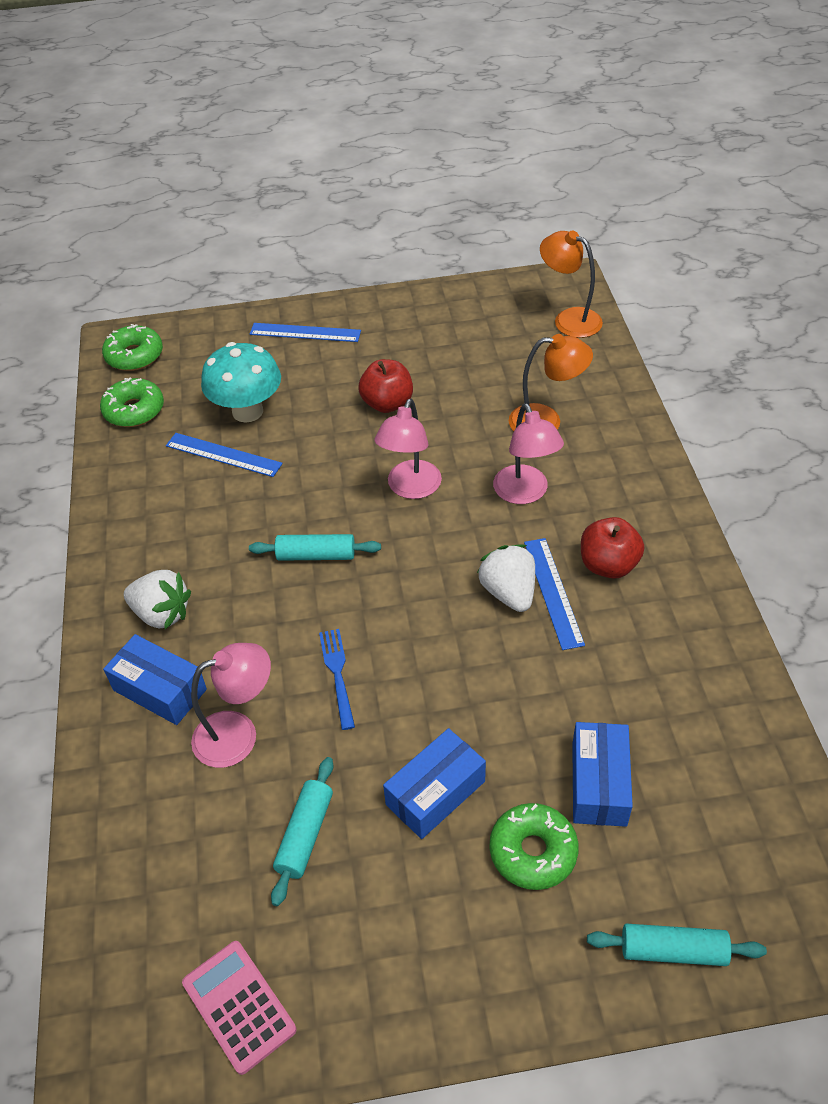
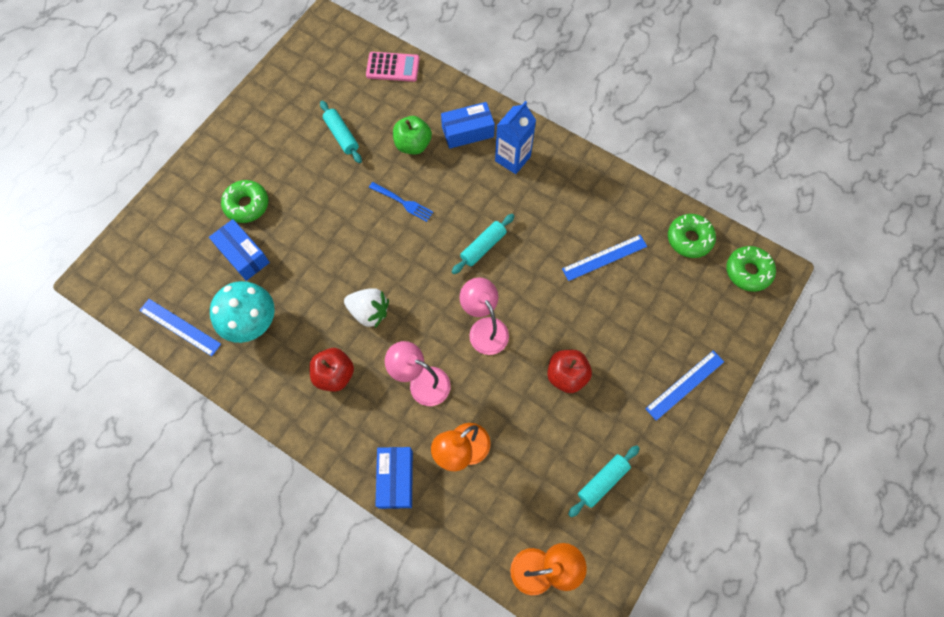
camera: 130 degrees right, 20 degrees up
(162, 614) = (512, 159): white strawberry -> blue carton
(238, 734) = (413, 145): pink lamp -> green apple
(239, 1006) = (303, 73): pink calculator -> pink calculator (393, 67)
(247, 411) = (632, 295): turquoise mushroom -> turquoise mushroom (252, 323)
(435, 793) = (307, 193): blue box -> blue box (396, 479)
(553, 592) = (347, 332): blue ruler -> blue ruler (180, 327)
(673, 951) = (163, 216): turquoise rolling pin -> turquoise rolling pin (602, 481)

